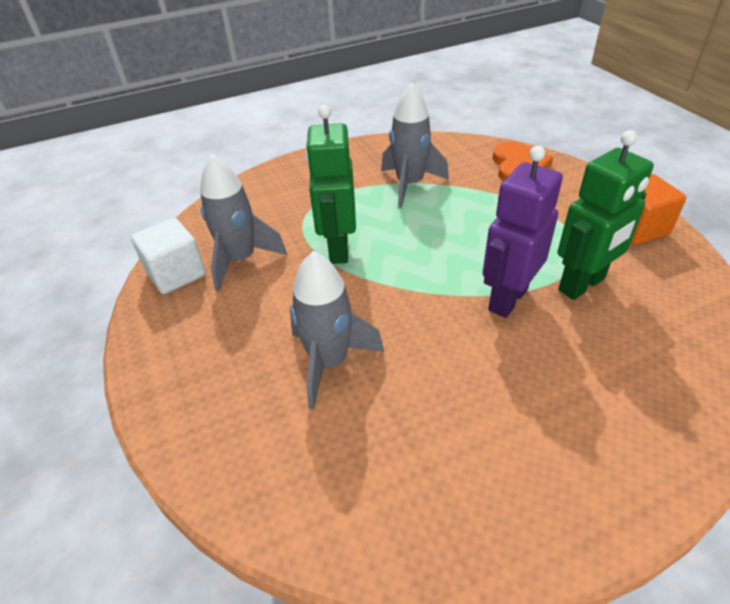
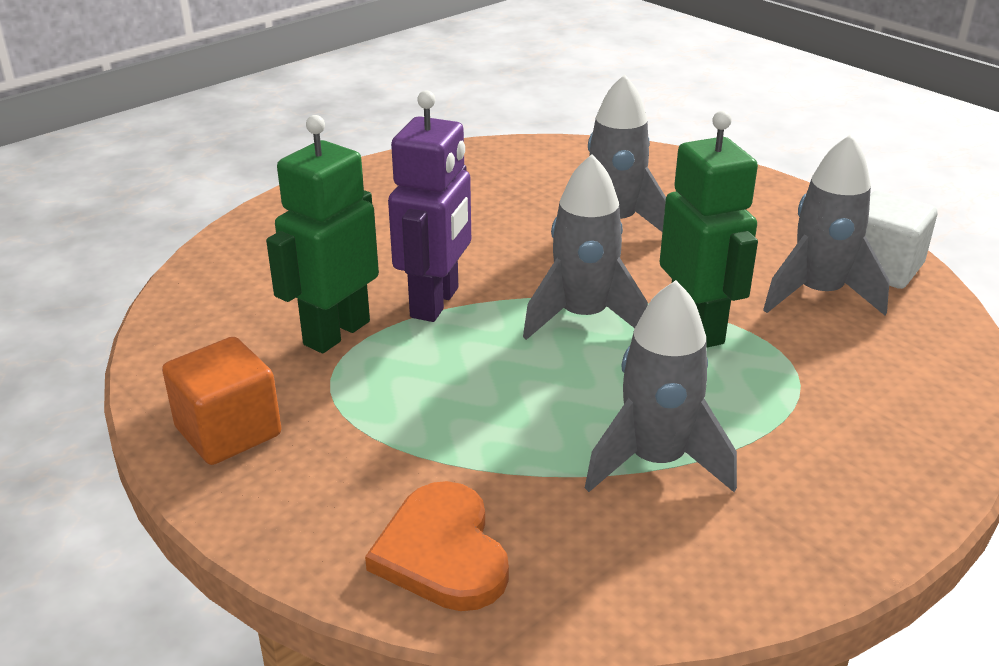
camera: 160 degrees right, 10 degrees down
(405, 269) = (583, 317): none -> grey rocket

